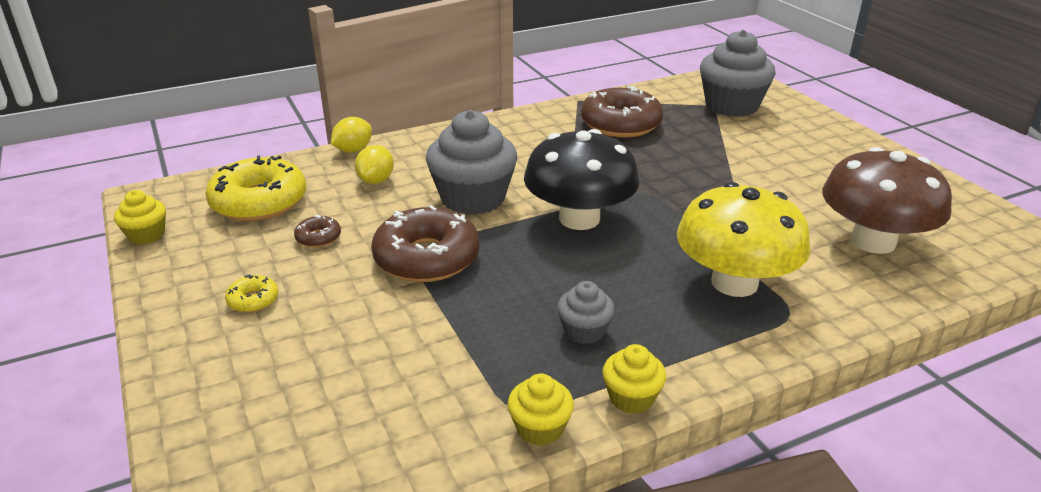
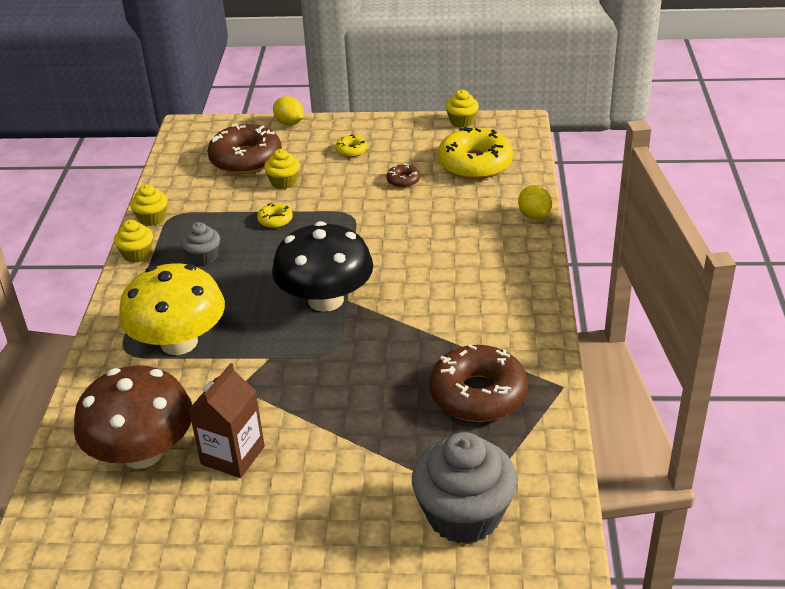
camera: 120 degrees right, 5 degrees up
(366, 331) = (283, 182): none -> yellow cupcake
(376, 180) = (469, 217): yellow lemon -> yellow lemon (289, 123)
(427, 258) = (338, 217): brown donut -> brown donut (246, 159)
(464, 303) = (275, 220): none -> yellow donut
(473, 198) = (401, 256): grey cupcake -> none
(810, 198) = (233, 455): none -> brown carton

